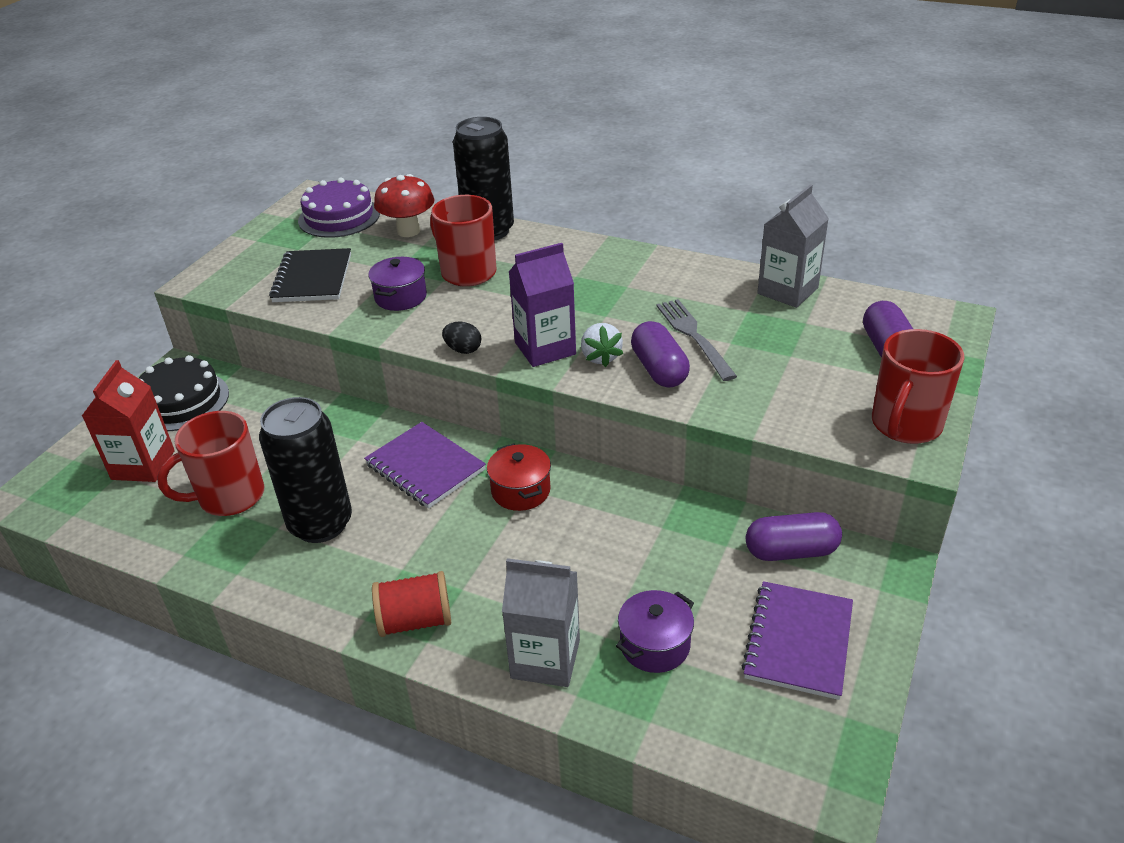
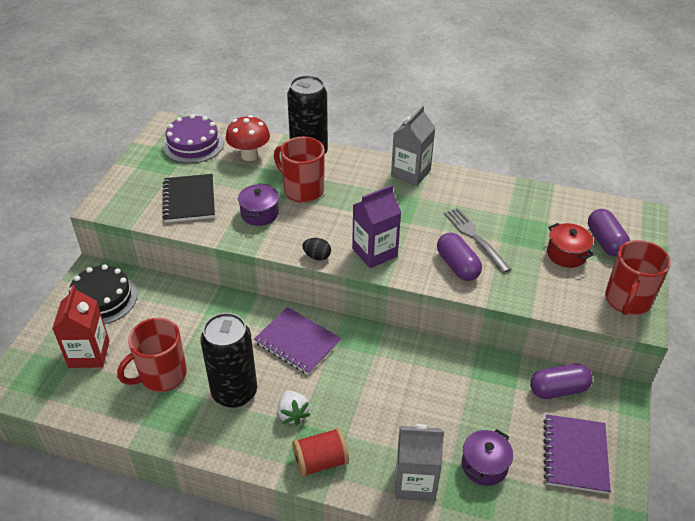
camera: 10 degrees left, 5 degrees up
(521, 491) = (369, 356): red pot -> red pot (566, 254)
(600, 357) = (415, 258): white strawberry -> white strawberry (293, 414)
(787, 291) = (530, 197): grey carton -> grey carton (410, 173)

